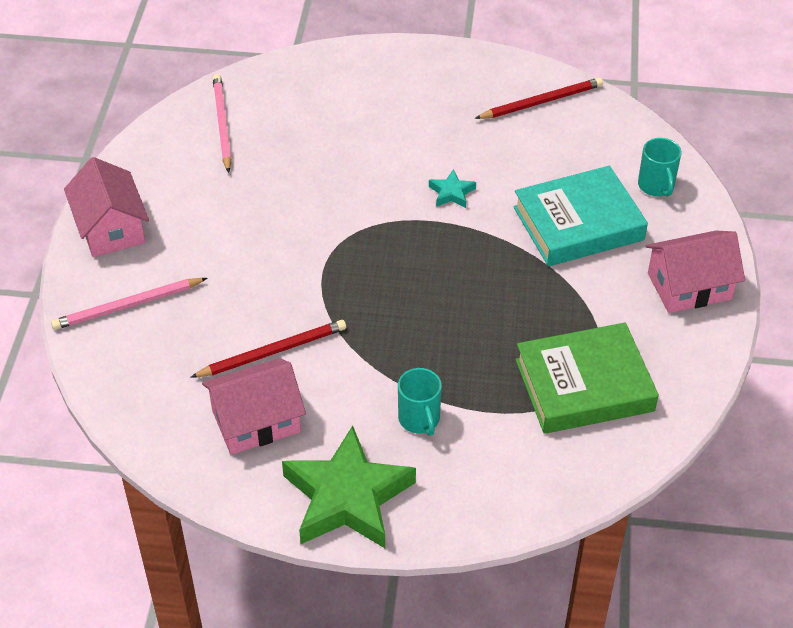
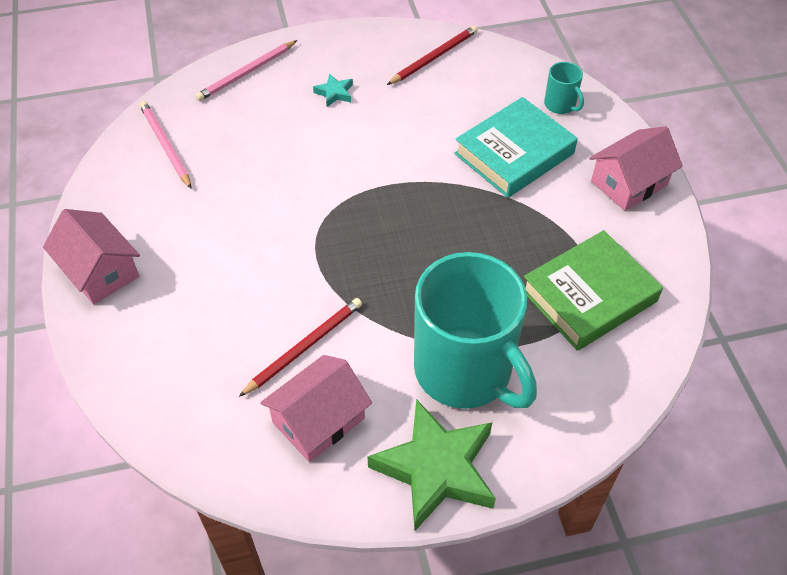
camera: 20 degrees left, 5 degrees up
(127, 306) = (147, 343): pink pencil -> pink pencil (246, 73)
(419, 419) = (465, 371): turquoise mug -> turquoise mug, size x2.47
(452, 193) = (396, 155): turquoise star -> turquoise star (334, 93)

